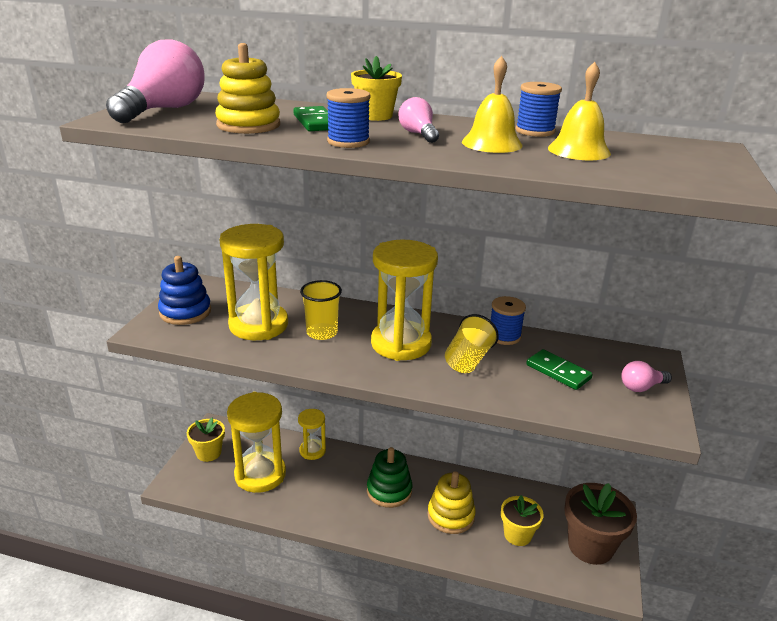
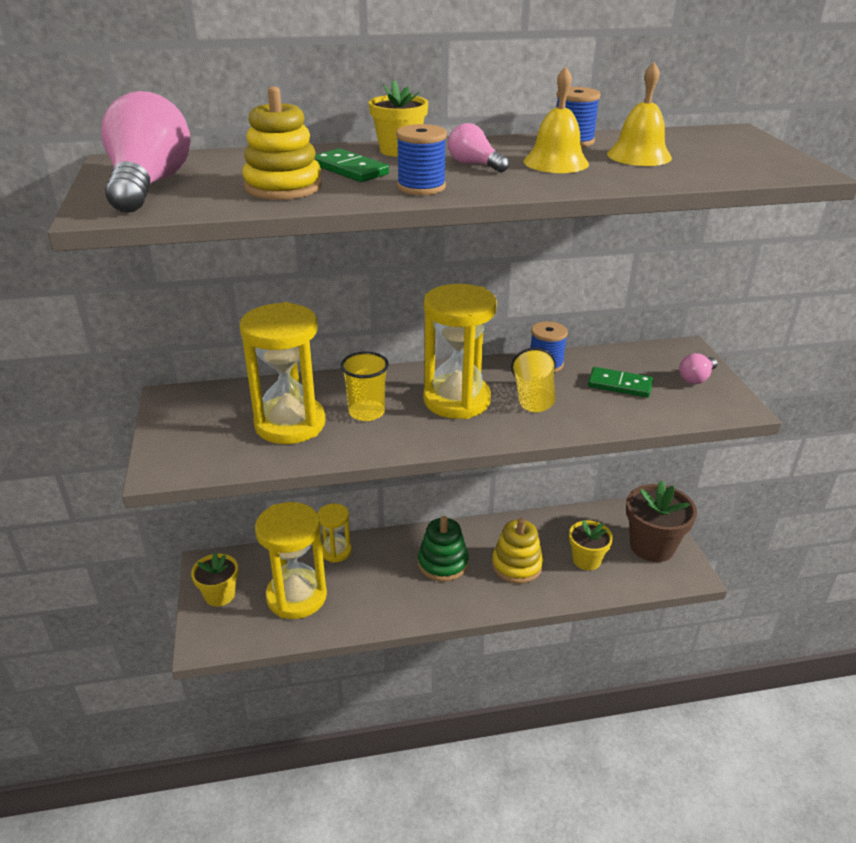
camera: 25 degrees left, 5 degrees up
(185, 312) = (189, 434): blue stacking toy -> none

